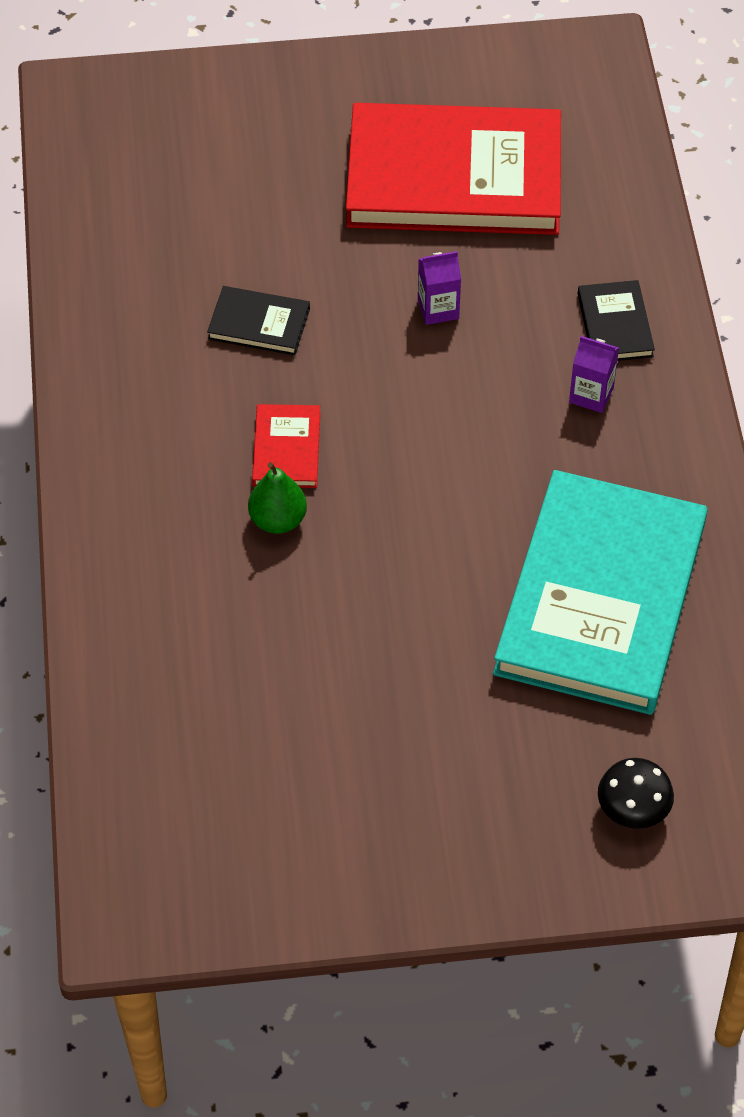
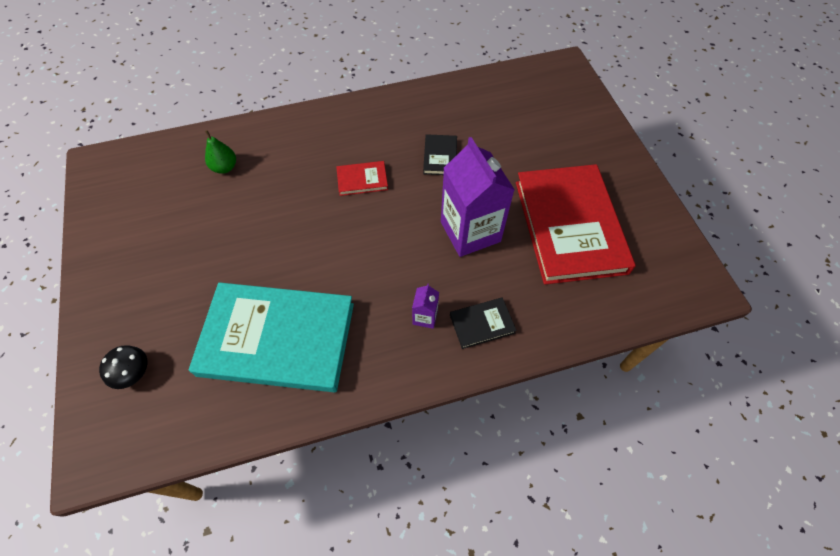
camera: 80 degrees right, 5 degrees up
(278, 520) = (318, 183): green pear -> green pear (225, 167)
(438, 309) = (470, 231): purple carton -> purple carton, size x2.33

